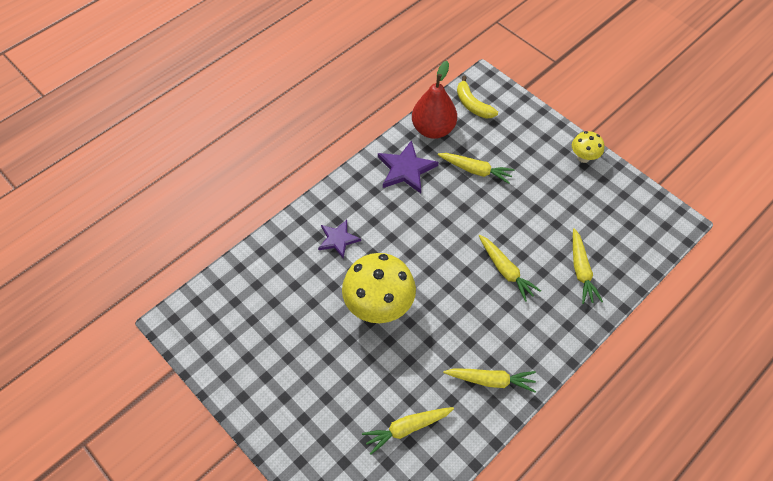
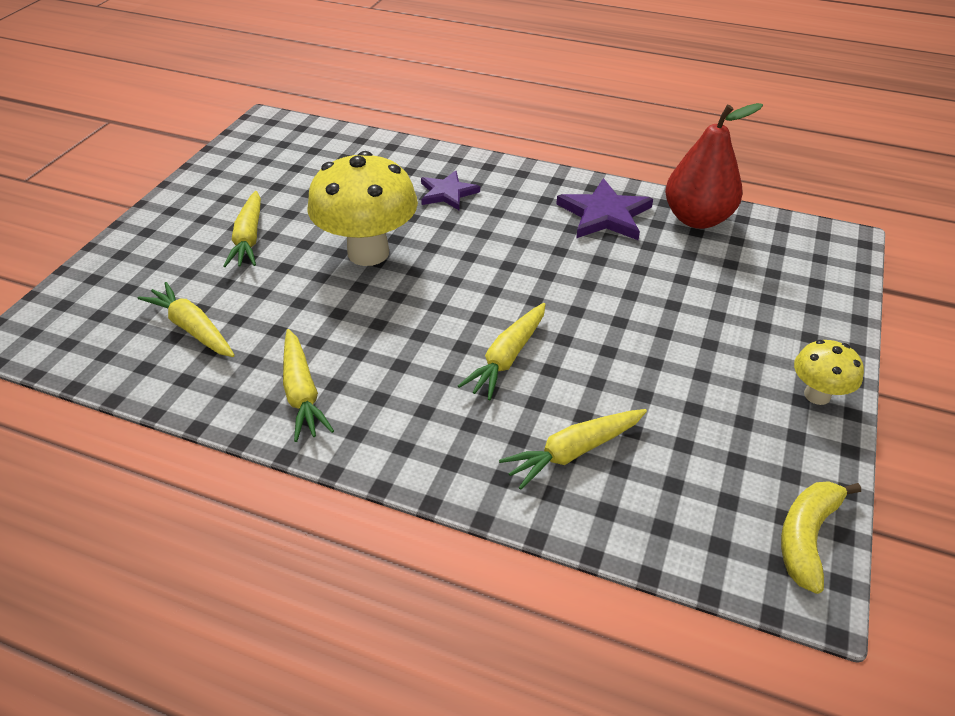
camera: 65 degrees right, 15 degrees down
(472, 105) = (783, 242): yellow banana -> yellow banana (807, 537)
(475, 170) = (665, 277): yellow carrot -> yellow carrot (249, 238)

